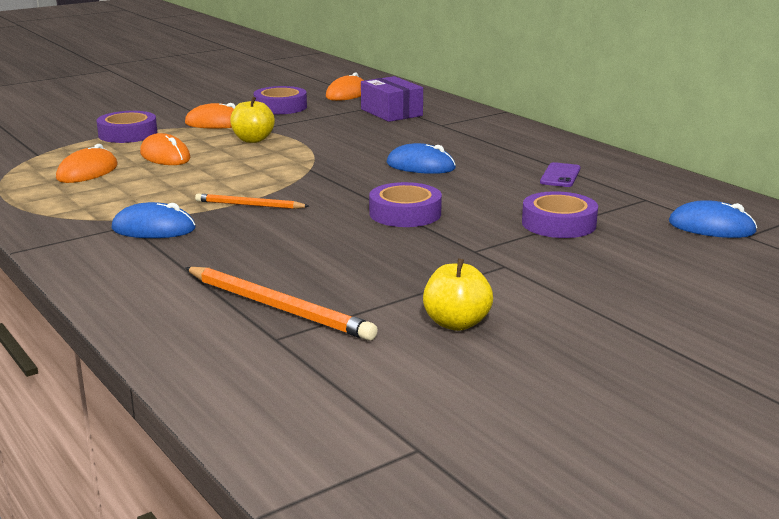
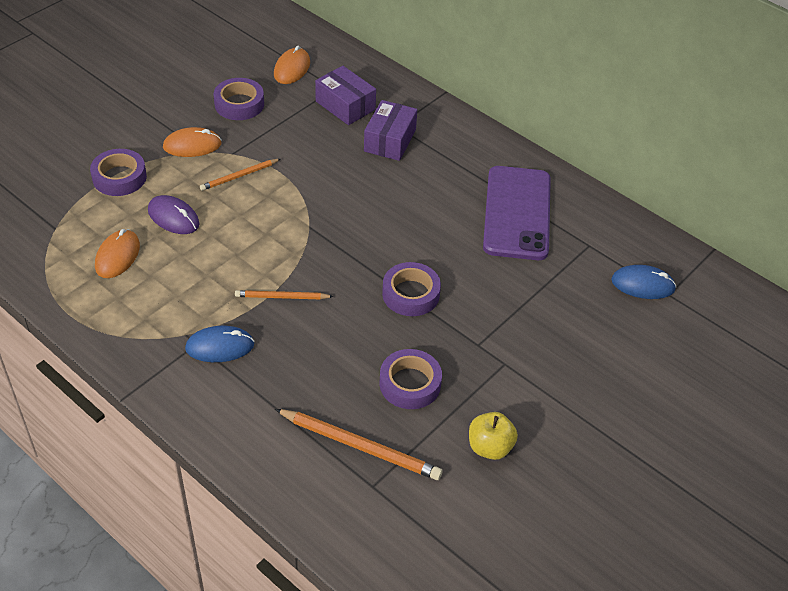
camera: 15 degrees left, 25 degrees up
(165, 156) = (173, 217): orange mouse -> purple mouse
(253, 140) = (239, 176): yellow apple -> orange pencil
(420, 166) = (400, 209): blue mouse -> none
(429, 131) = (390, 140): none -> purple box
(559, 224) = (531, 294): purple tape -> purple tape (410, 384)
(560, 175) = (517, 213): purple phone -> purple phone, size x2.43

